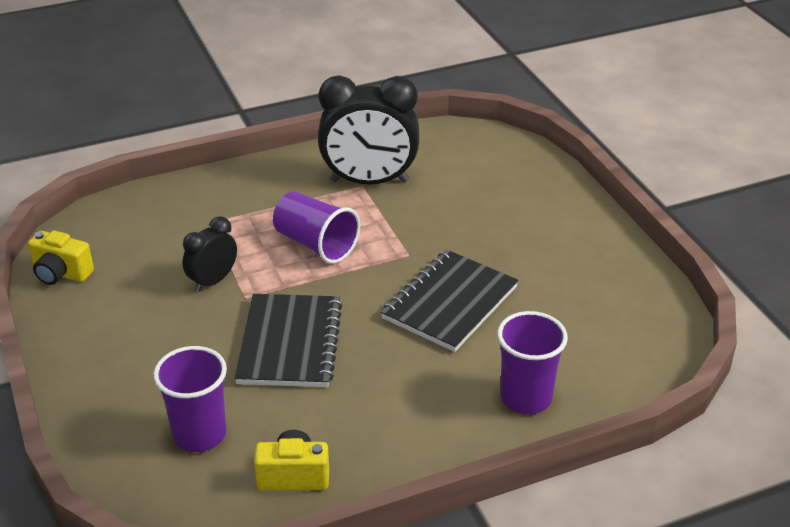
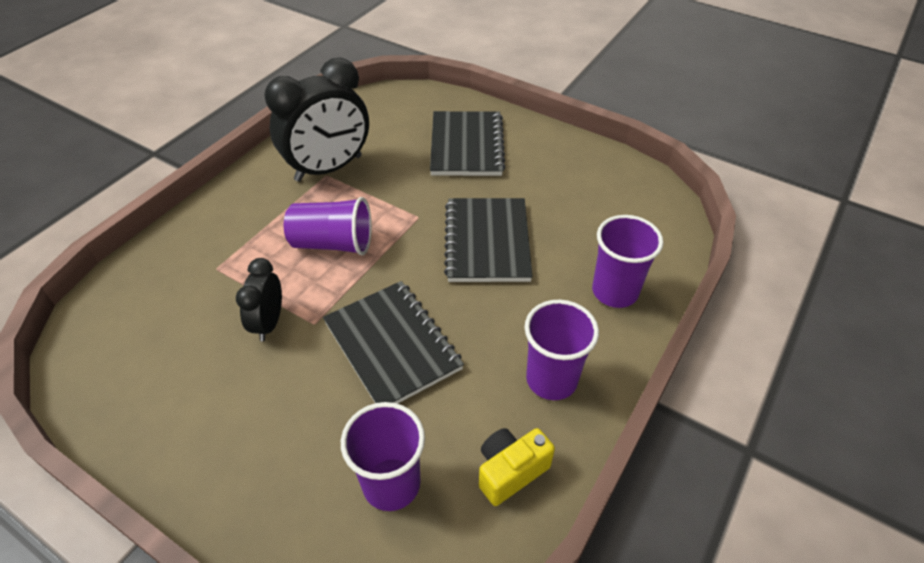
camera: 35 degrees left, 10 degrees up
(61, 274) = (101, 394): yellow camera -> none
(394, 433) = (551, 379): none -> purple cup
(516, 213) = (466, 146): none -> black notebook

